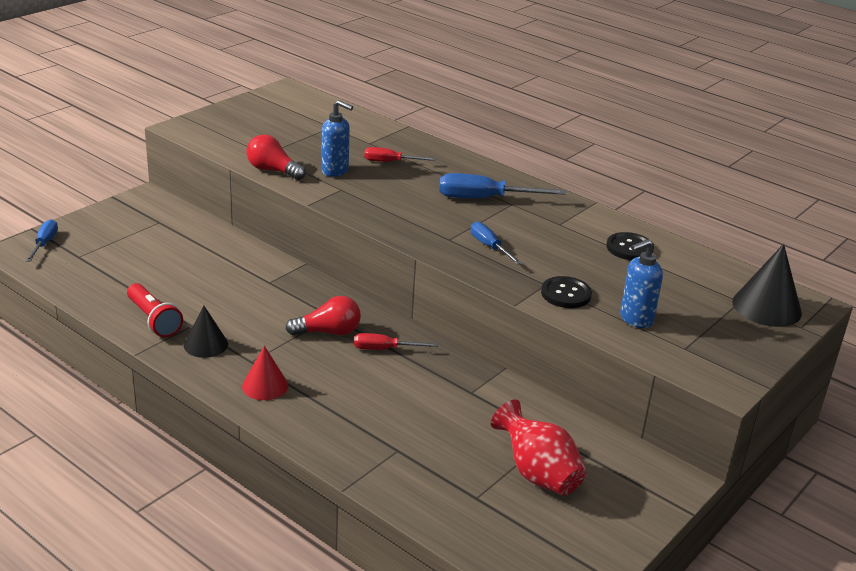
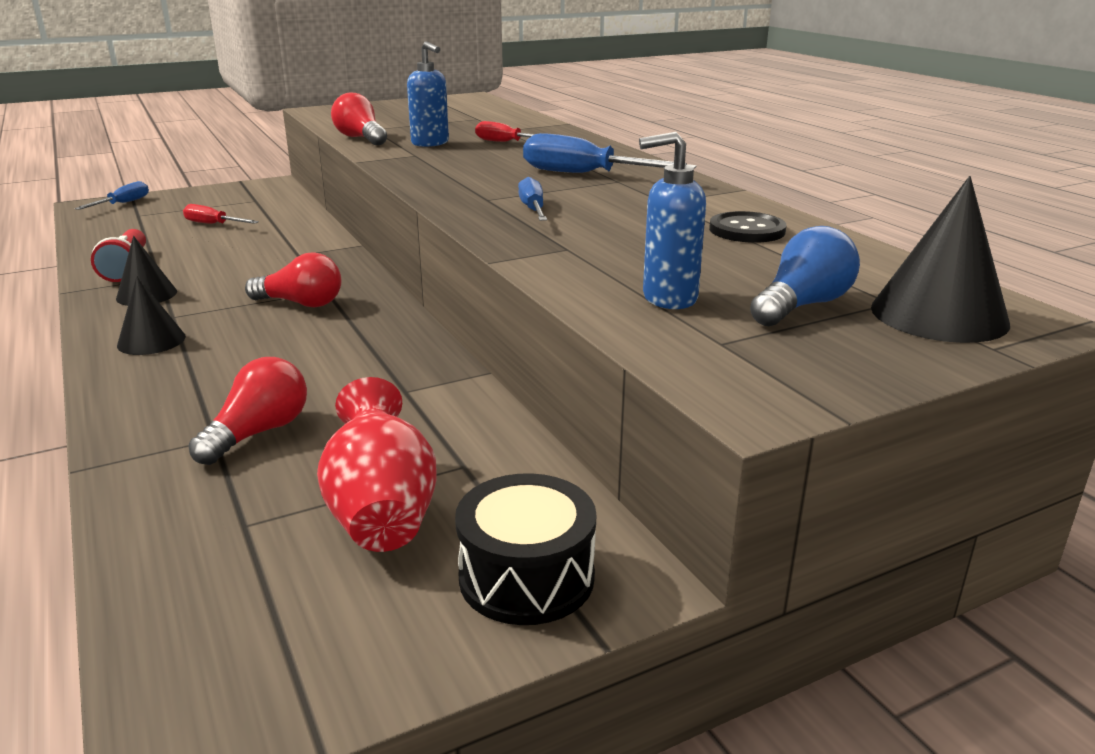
camera: 25 degrees right, 5 degrees down
(265, 386) = (151, 341): red cone -> black cone
(384, 349) = (347, 329): red screwdriver -> red screwdriver (213, 224)
(419, 440) = (258, 433): none -> red light bulb
(566, 294) = (585, 260): black button -> none
(634, 490) = (526, 577): none -> black drum
(702, 312) = (802, 306): none -> blue light bulb

